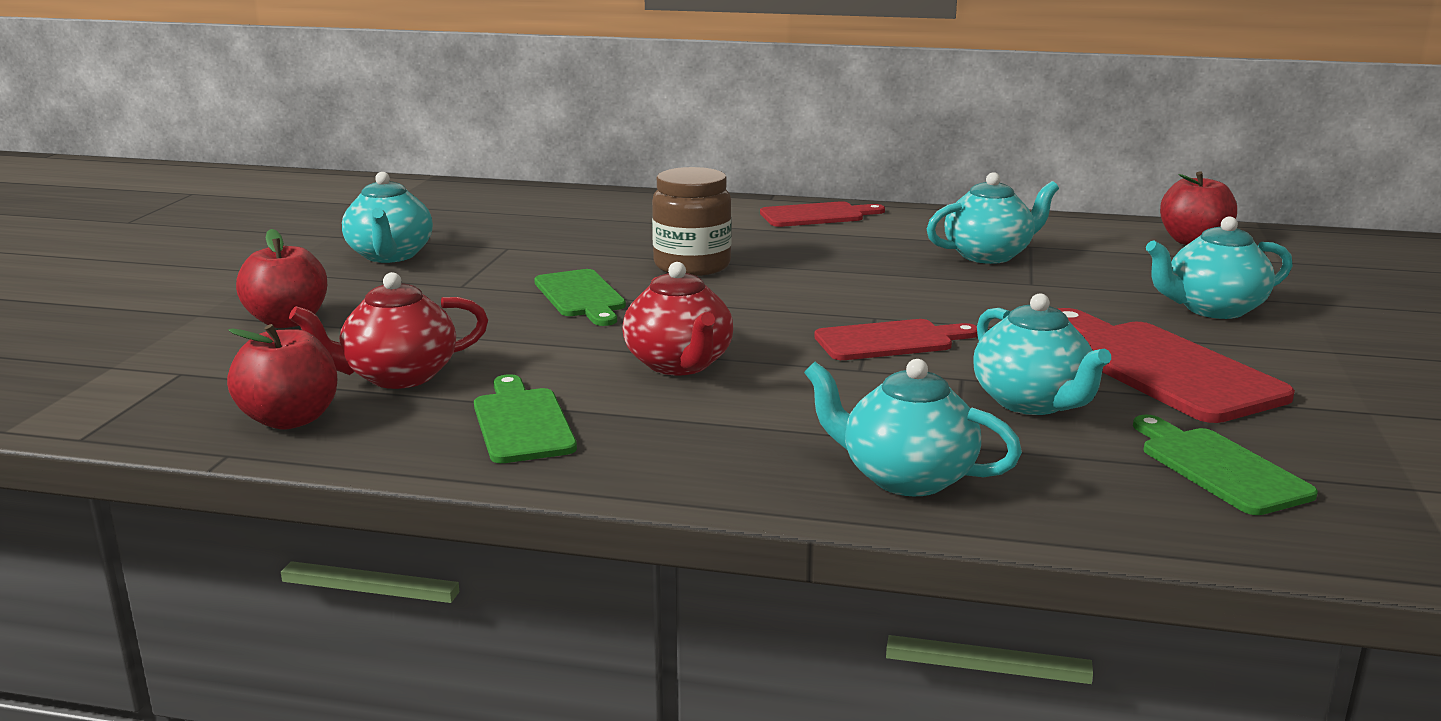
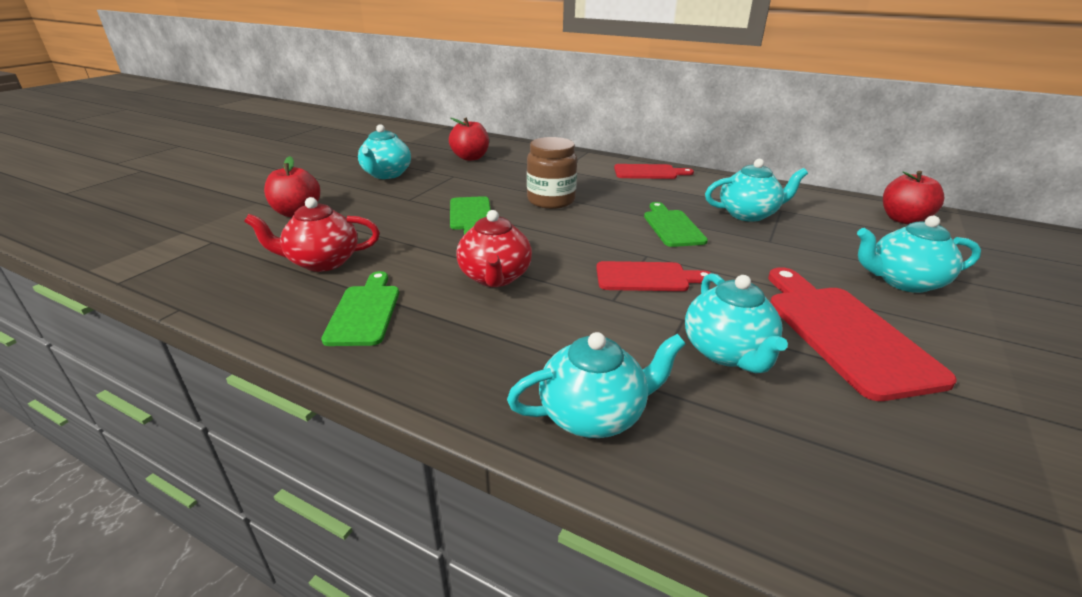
camera: 15 degrees right, 10 degrees up
(290, 419) = (236, 286): red apple -> red apple (470, 158)
(906, 477) = (593, 414): turquoise teapot -> turquoise teapot turned 120 degrees clockwise
(1218, 468) = (865, 456): green cutting board -> green cutting board (672, 226)

